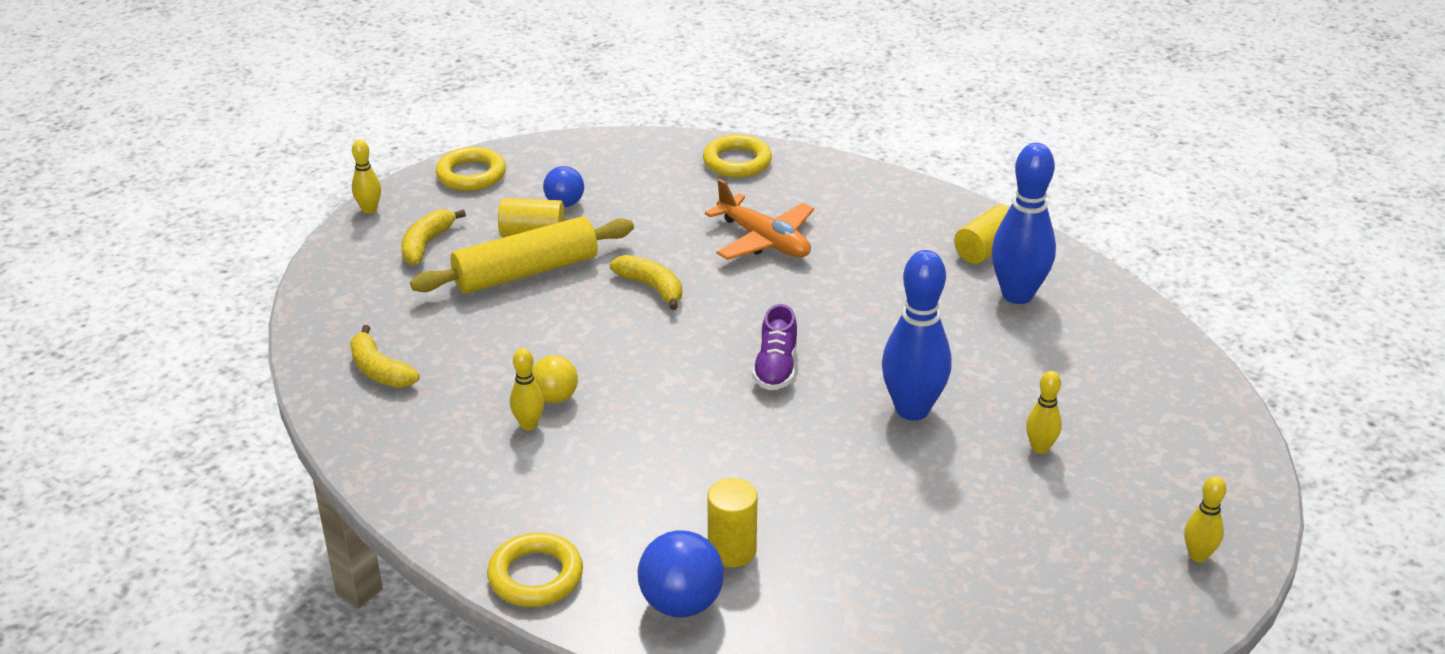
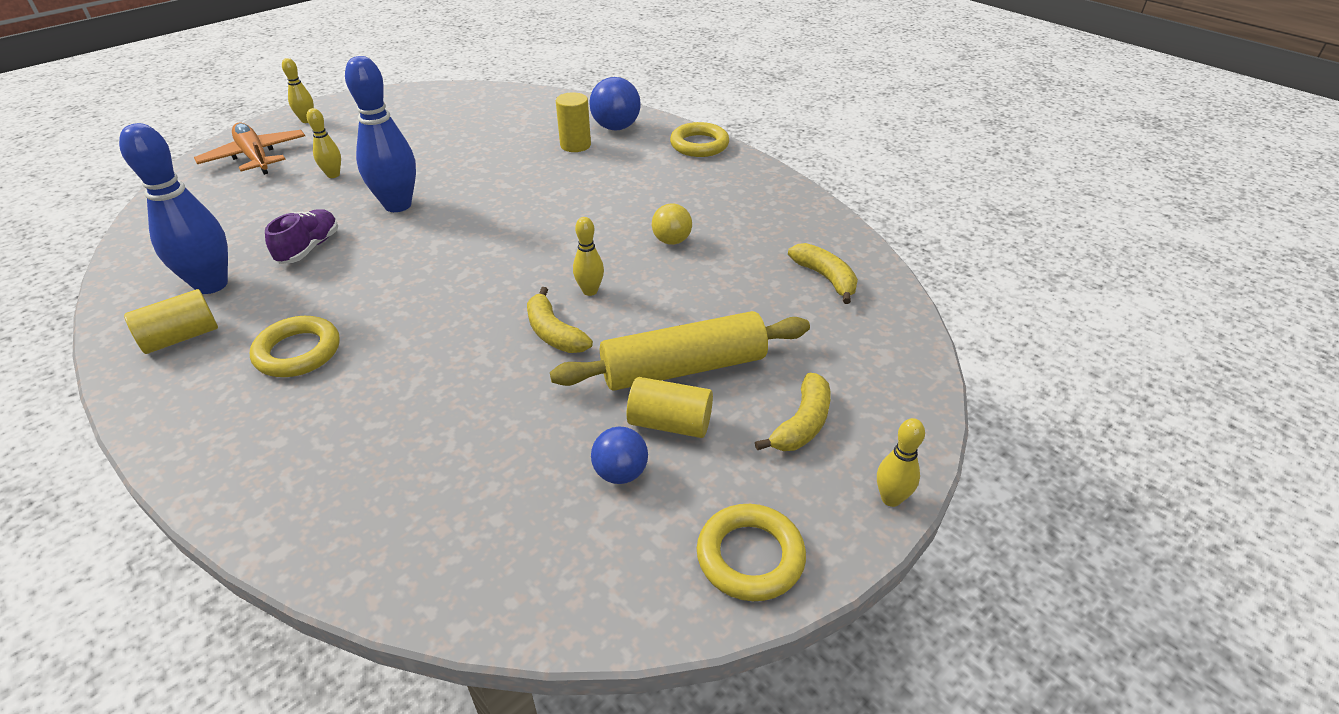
camera: 170 degrees left, 5 degrees up
(529, 425) = (695, 224): yellow bowling pin -> yellow bowling pin (590, 291)
(737, 162) = (348, 528): yellow ring -> yellow ring (298, 352)
(764, 240) = (403, 379): orange plane -> orange plane (255, 157)
(776, 368) = (480, 244): purple shoe -> purple shoe (309, 248)

